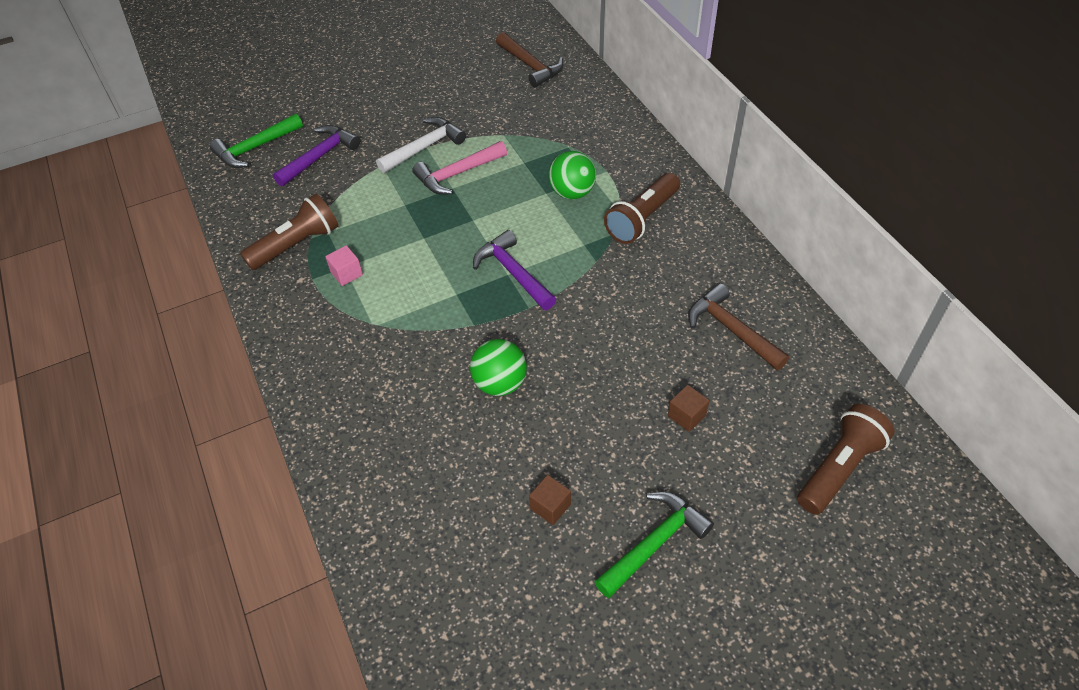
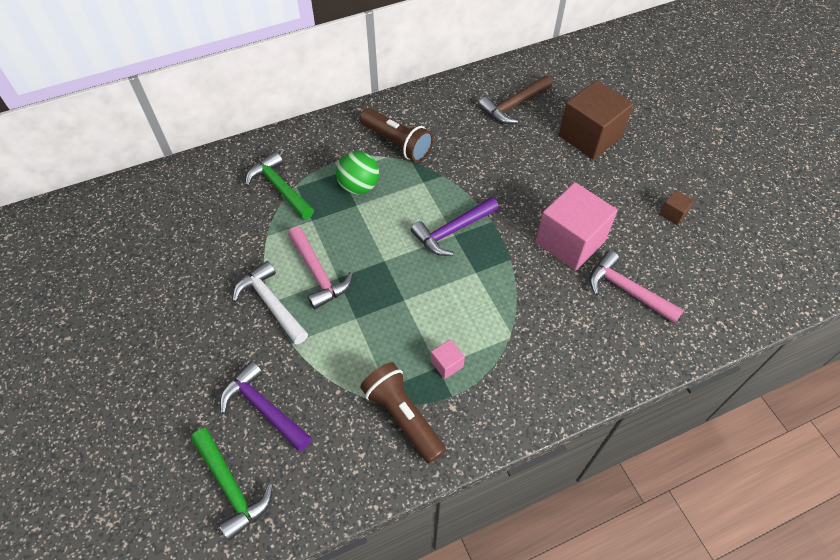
camera: 90 degrees left, 5 degrees up
(426, 438) = (627, 290): none -> pink hammer
(500, 383) = (570, 241): green ball -> pink cube
(530, 66) = (161, 211): brown hammer -> none
(654, 543) = (689, 162): green hammer -> green hammer (280, 188)
(686, 415) = (590, 136): brown cube -> brown cube, size x2.38
(839, 468) = (621, 72): brown flashlight -> none

